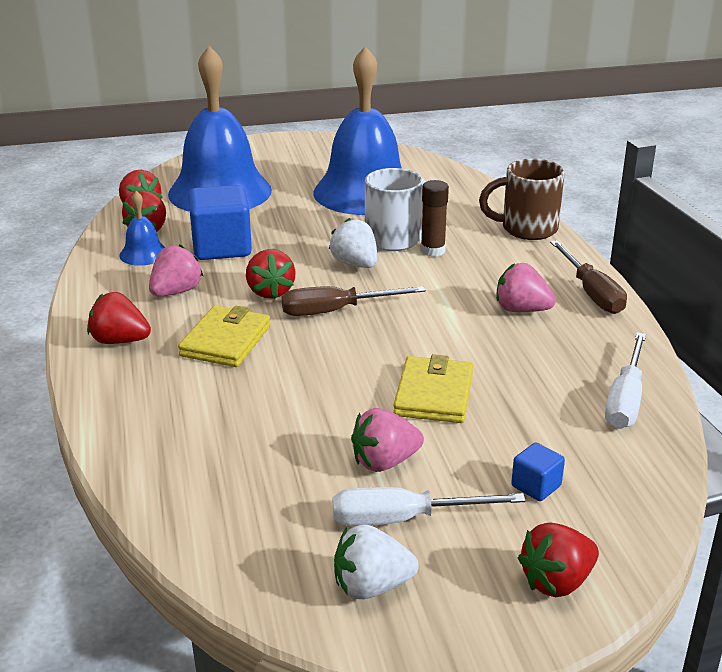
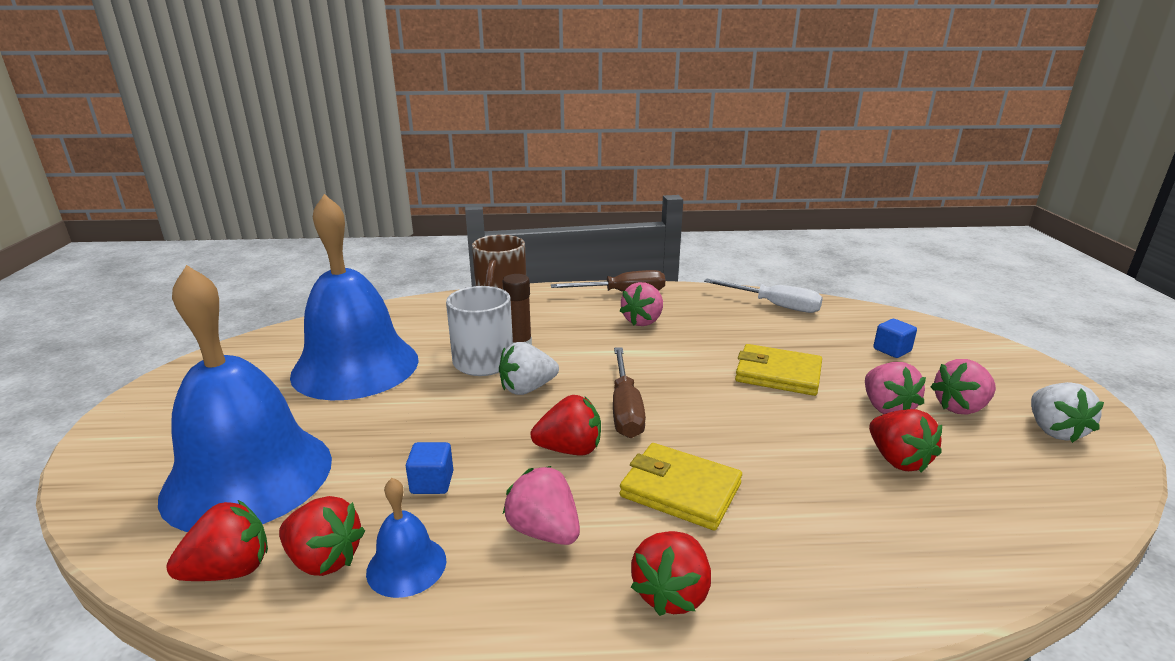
camera: 80 degrees left, 5 degrees down
(221, 247) = (432, 483): blue cube -> blue cube, size x0.48
(403, 519) = (960, 407): white screwdriver -> pink strawberry
(556, 582) = (995, 358): red strawberry -> red strawberry (897, 460)

